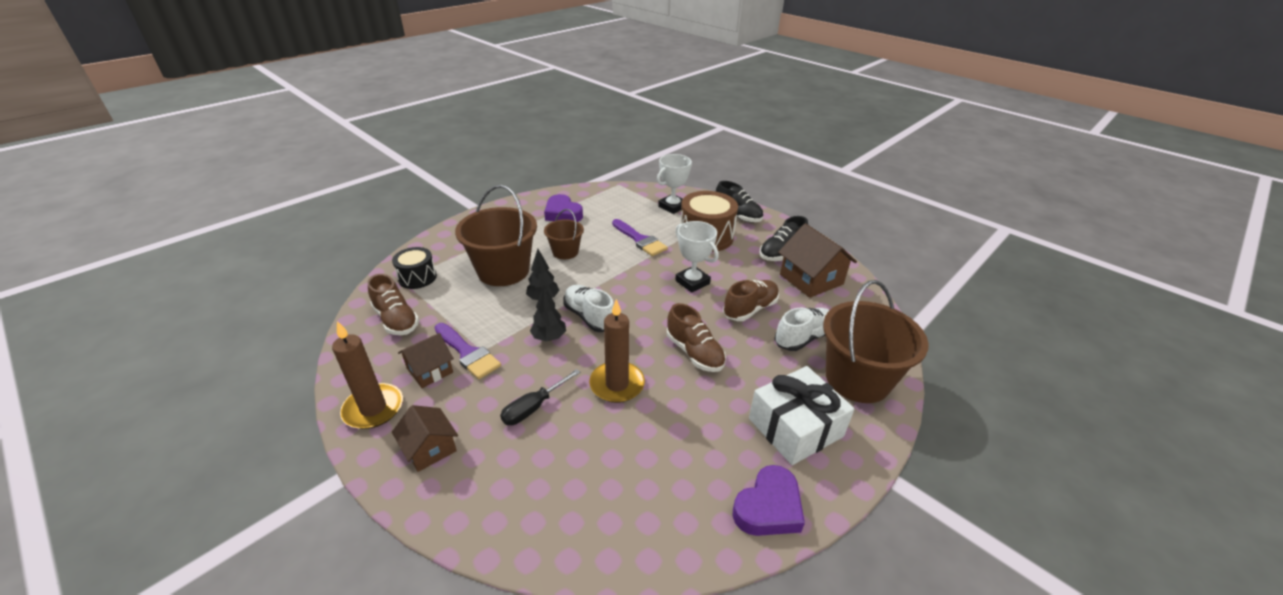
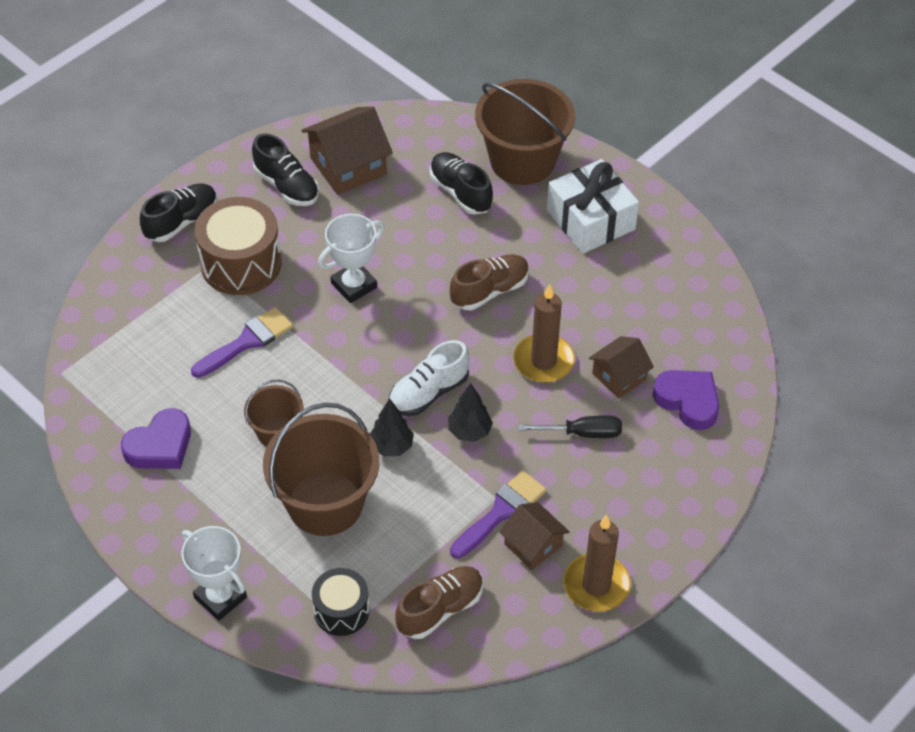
camera: 90 degrees left, 15 degrees up
(430, 448) = (645, 516): brown house -> brown house (619, 376)
(534, 407) = (582, 433): black screwdriver -> black screwdriver turned 45 degrees counterclockwise
(672, 207) = (148, 300): white trophy -> white trophy (220, 597)
(750, 309) = (410, 233): brown shoe -> none
(768, 507) = (680, 251): purple heart -> purple heart (688, 401)
(803, 338) = (460, 192): white shoe -> black shoe

